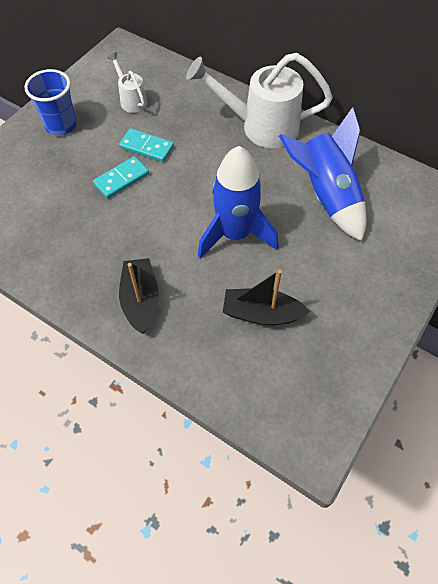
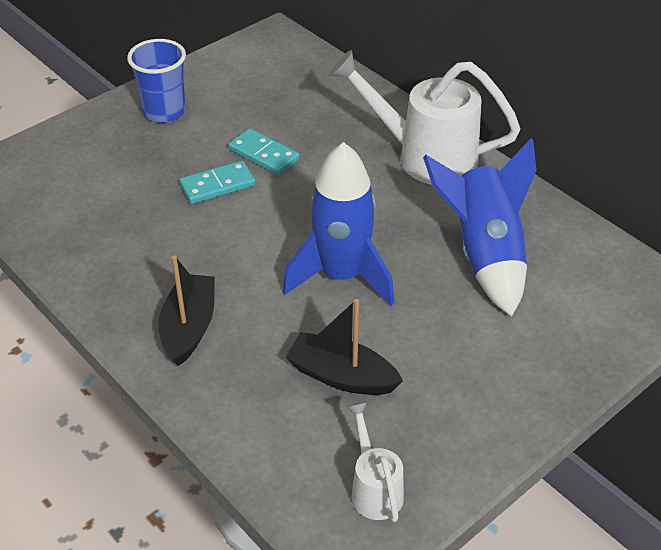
camera: 15 degrees right, 15 degrees down
(131, 100) = (265, 97): white watering can -> white watering can (374, 488)

